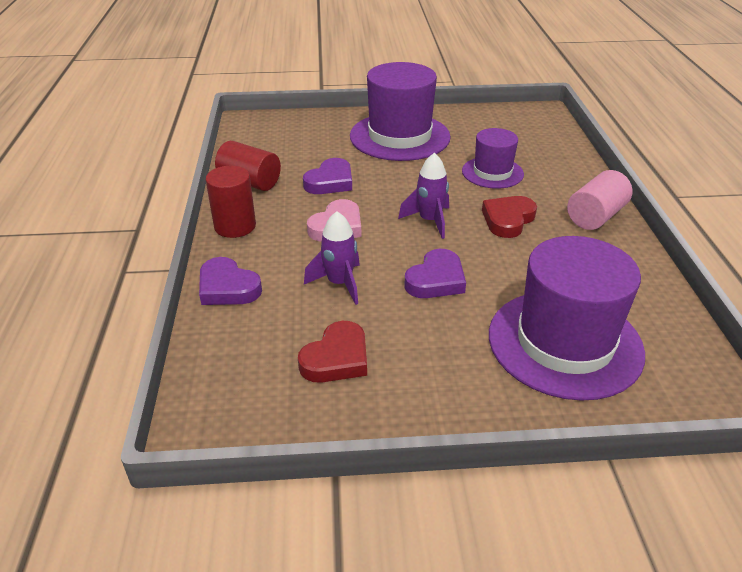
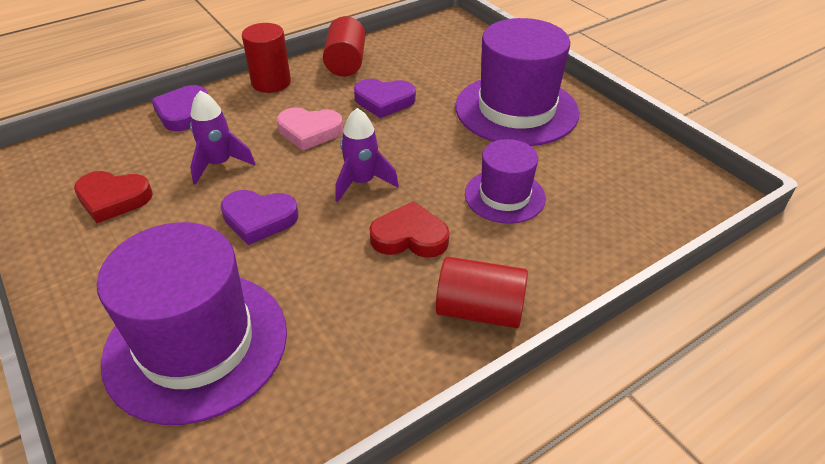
camera: 60 degrees right, 5 degrees up
(595, 216) = (479, 310): pink cylinder -> red cylinder

